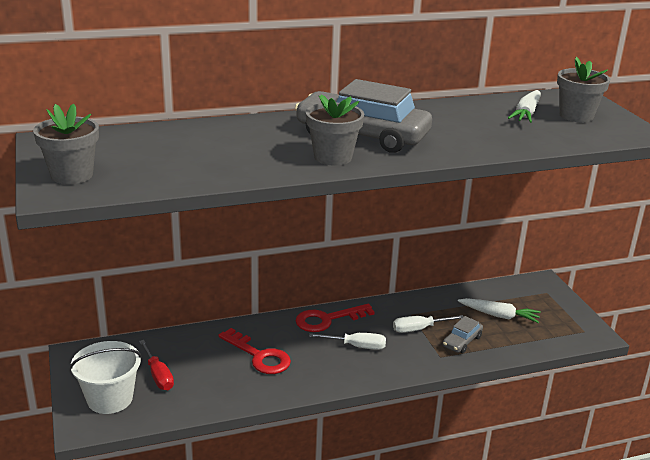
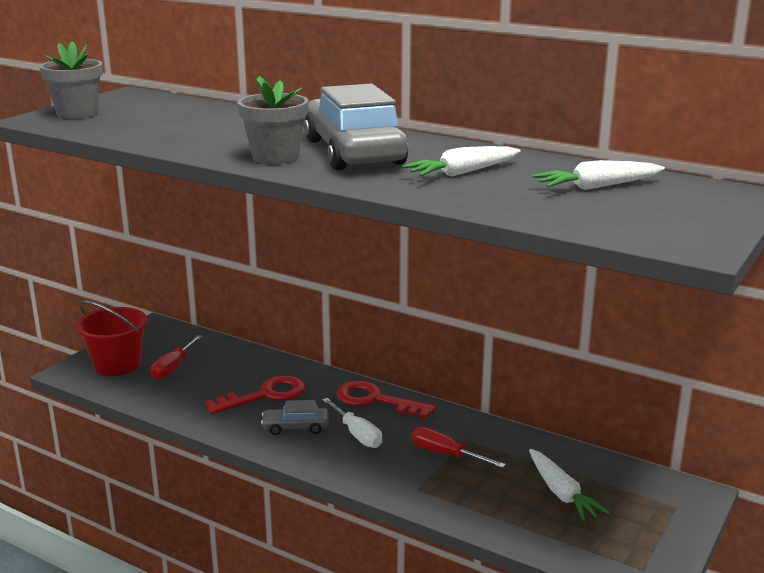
camera: 50 degrees right, 5 degrees down
(110, 398) = (117, 364): white bucket -> red bucket
(259, 356) = (265, 395): red key -> red key turned 120 degrees counterclockwise
(418, 329) = (445, 454): white screwdriver -> red screwdriver
(452, 128) = (462, 173): none -> white carrot
(462, 341) = (467, 490): grey car -> grey car (295, 427)
(576, 116) = (660, 206): grey flower pot -> none

